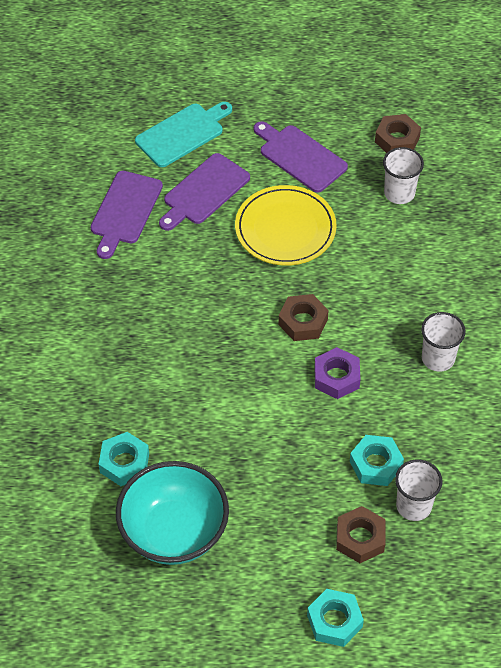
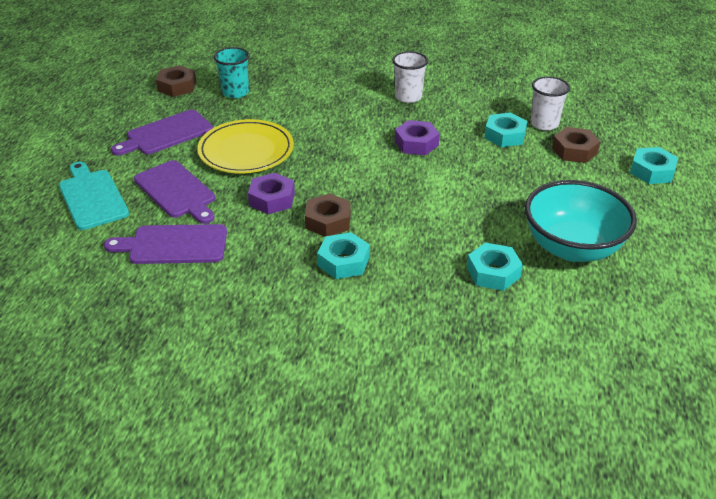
camera: 80 degrees left, 15 degrees down
(122, 341) = (343, 261): none -> turquoise nut
(125, 211) = (173, 245): purple cutting board -> purple cutting board turned 150 degrees clockwise
(206, 268) = (272, 199): none -> purple nut
(303, 322) = (353, 153): brown nut -> brown nut (328, 221)
(399, 193) = (235, 92): white cup -> turquoise cup

